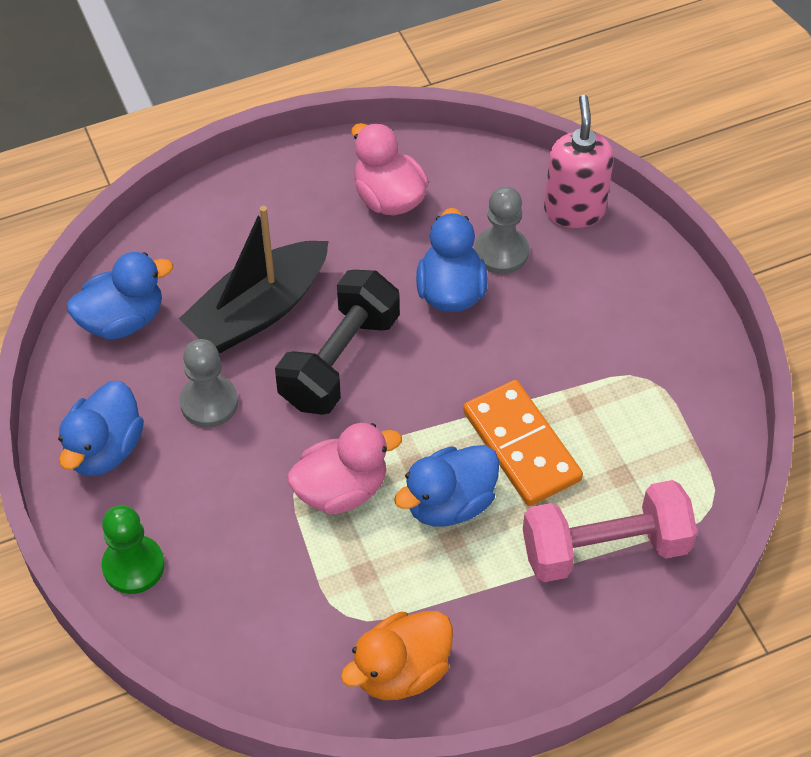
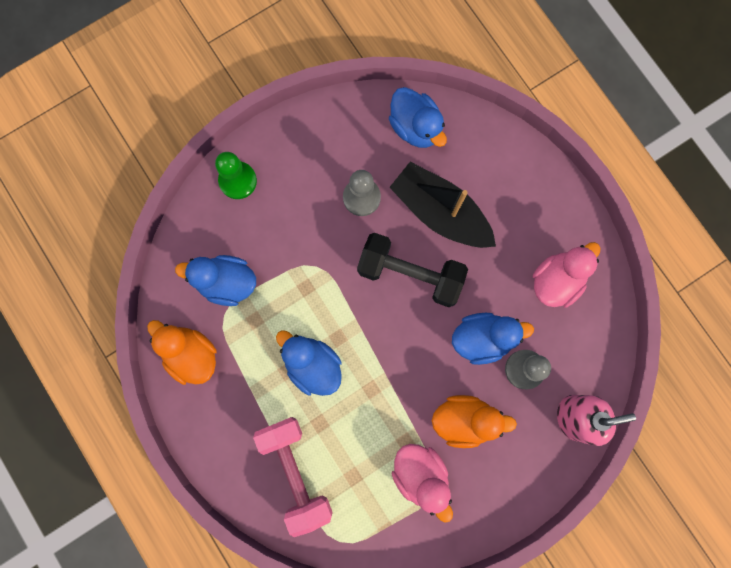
camera: 80 degrees right, 25 degrees up
(104, 449) = (316, 142): blue duck -> blue duck (226, 283)
(341, 489) = (311, 294): pink duck -> pink duck (420, 475)
(521, 446) = (364, 406): orange domino -> none
(559, 330) = (464, 420): none -> orange duck

